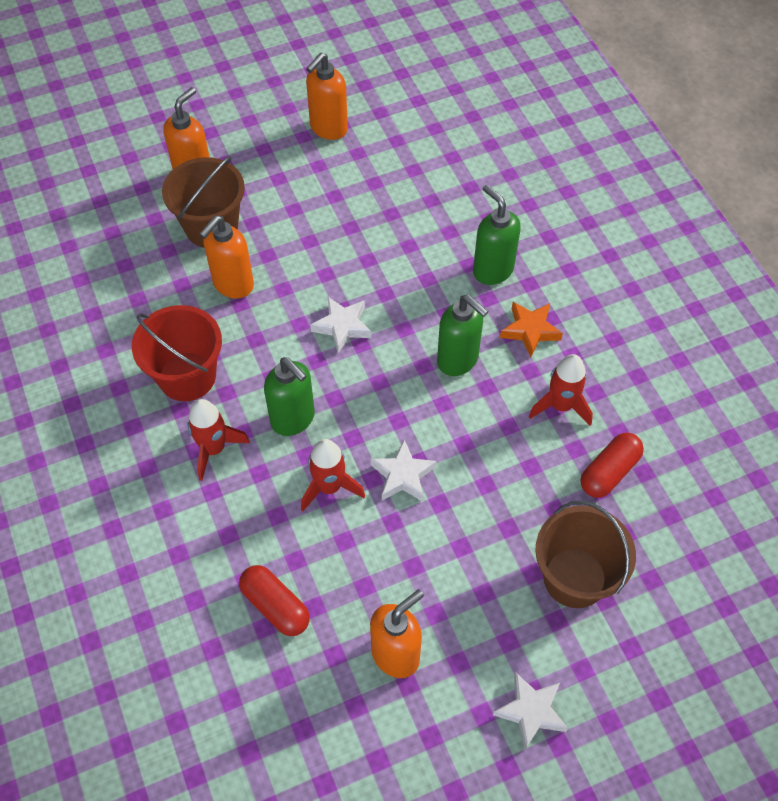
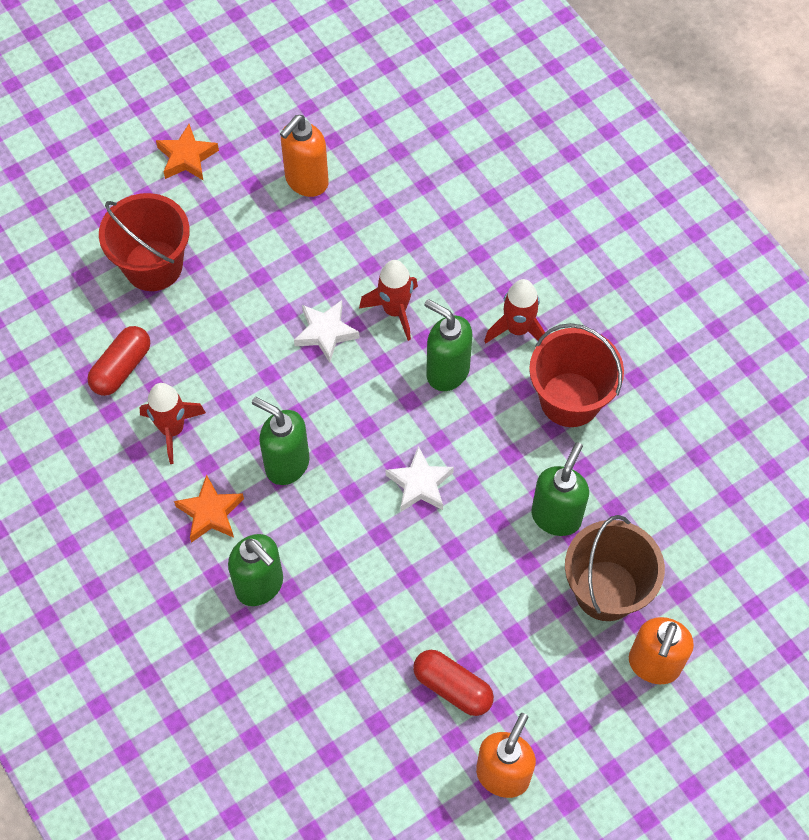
camera: 170 degrees right, 5 degrees up
(233, 285) = (556, 516): orange soap dispenser -> green soap dispenser
(275, 606) = (419, 202): red capsule -> red capsule (452, 687)
(531, 711) = (187, 157): white star -> orange star
(574, 578) = (153, 265): brown bucket -> red bucket

